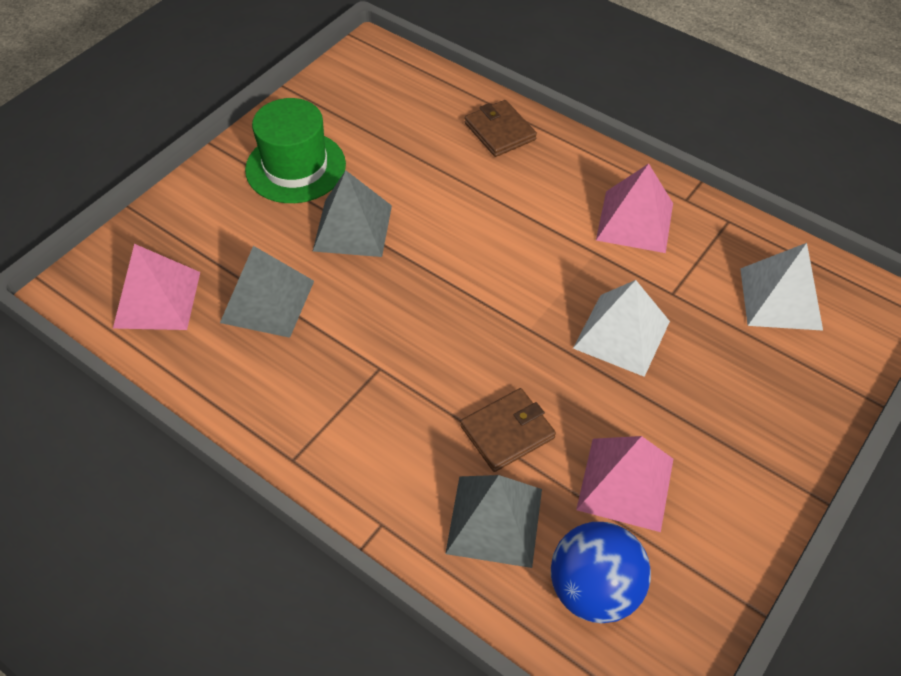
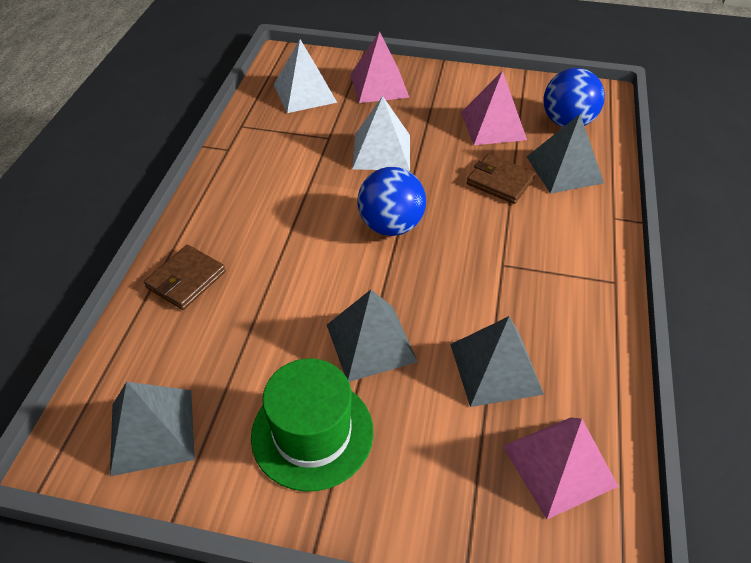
camera: 115 degrees left, 5 degrees down
(359, 88) = (152, 431): none -> grey pyramid
(489, 295) = (391, 226): none -> blue ball
(635, 221) = (266, 169): pink pyramid -> pink pyramid (379, 85)

